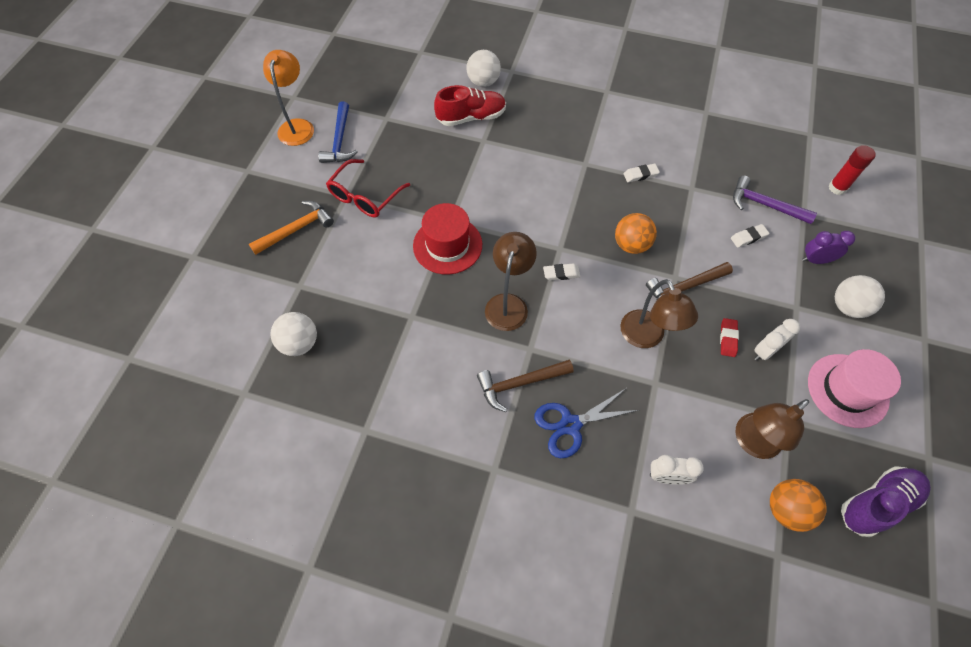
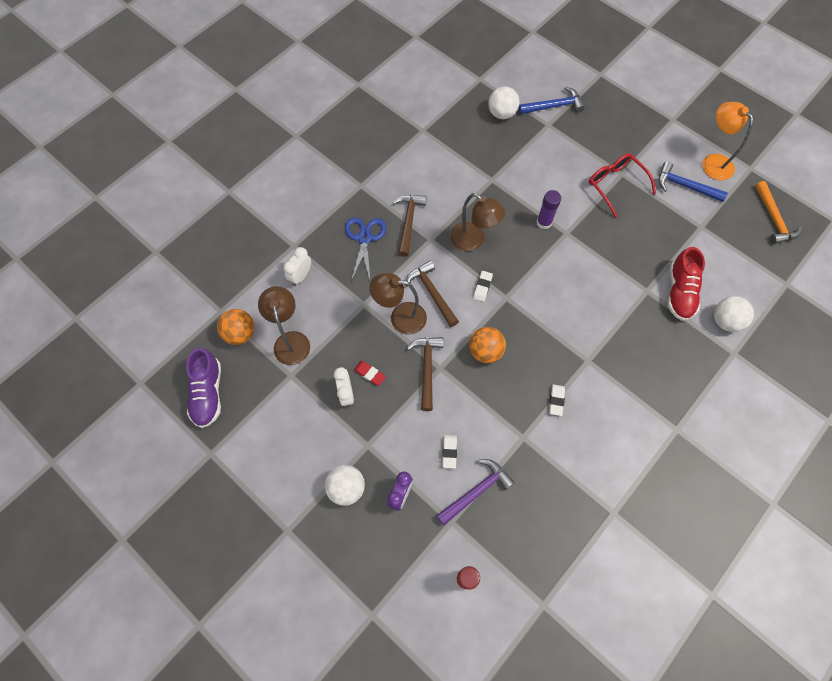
camera: 115 degrees right, 5 degrees up
(266, 289) = (554, 106): none -> blue hammer
(296, 229) = (600, 135): orange hammer -> orange hammer (773, 219)
(297, 126) = (712, 162): orange lamp -> orange lamp turned 150 degrees counterclockwise
(447, 245) = (544, 222): red hat -> purple glue stick
(597, 318) = (432, 293): none -> brown hammer
(847, 390) = (285, 433): pink hat -> none

